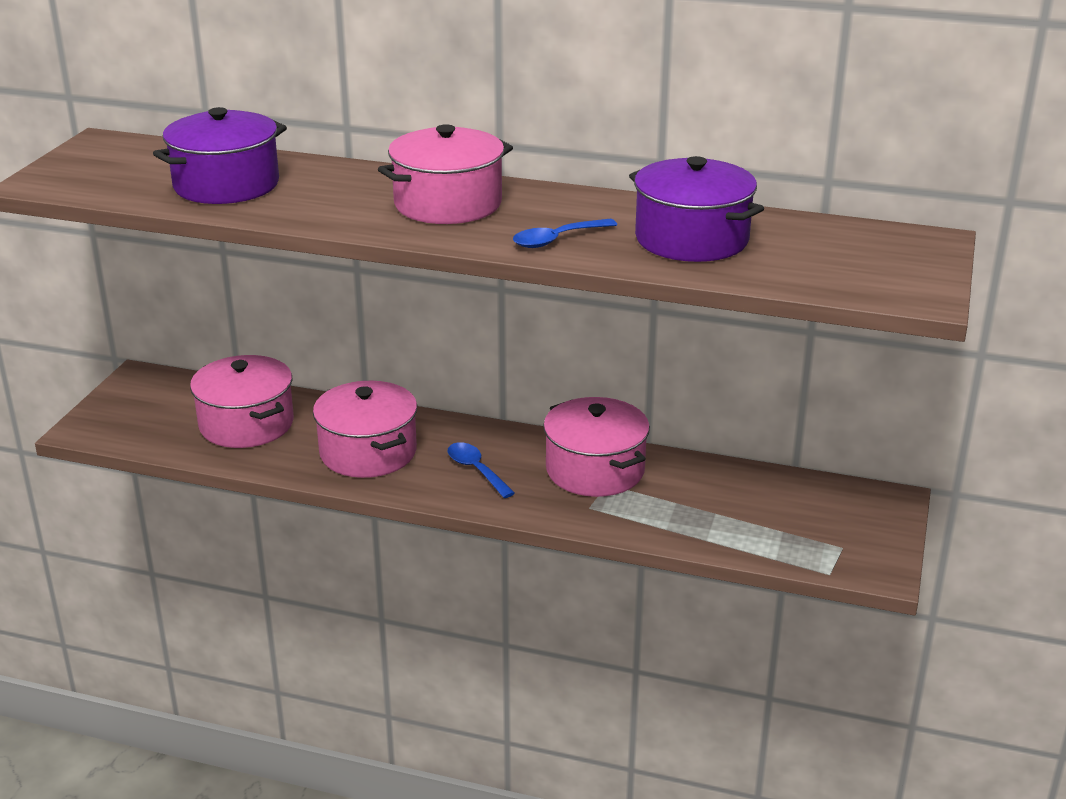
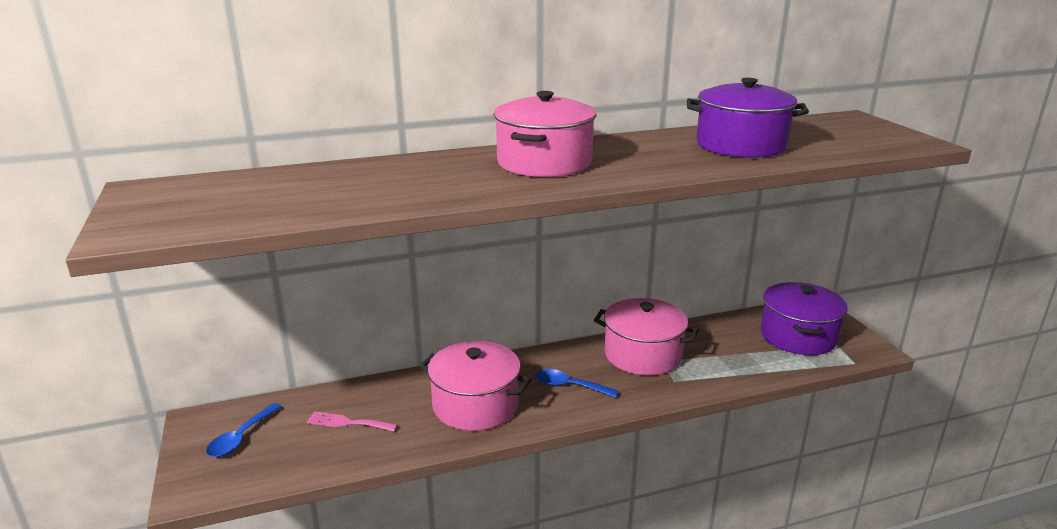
camera: 35 degrees left, 5 degrees down
(226, 185) = (335, 191): purple pot -> purple pot (798, 336)
(246, 424) = (348, 423): pink pot -> pink fork
(557, 240) = (666, 165): blue spoon -> blue spoon (241, 437)

